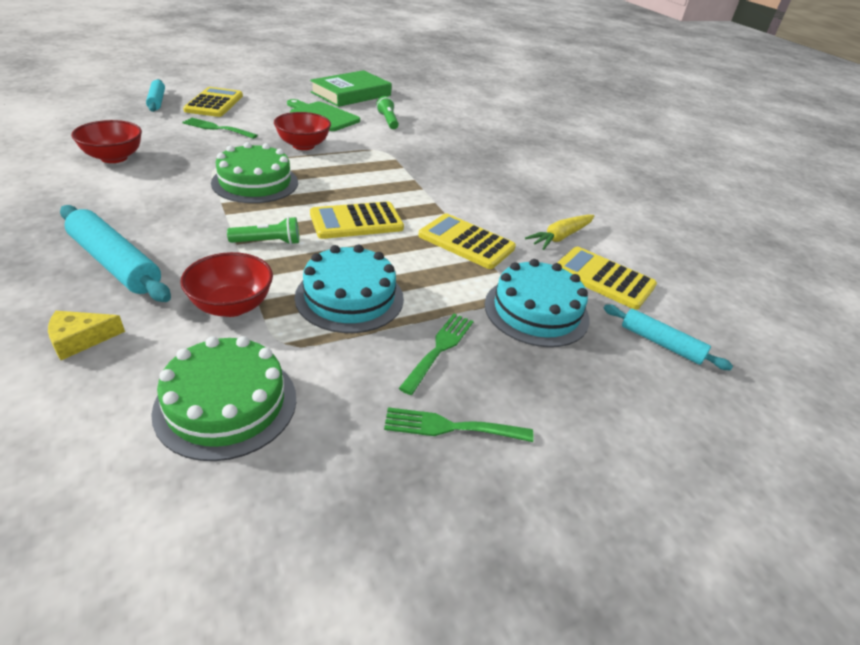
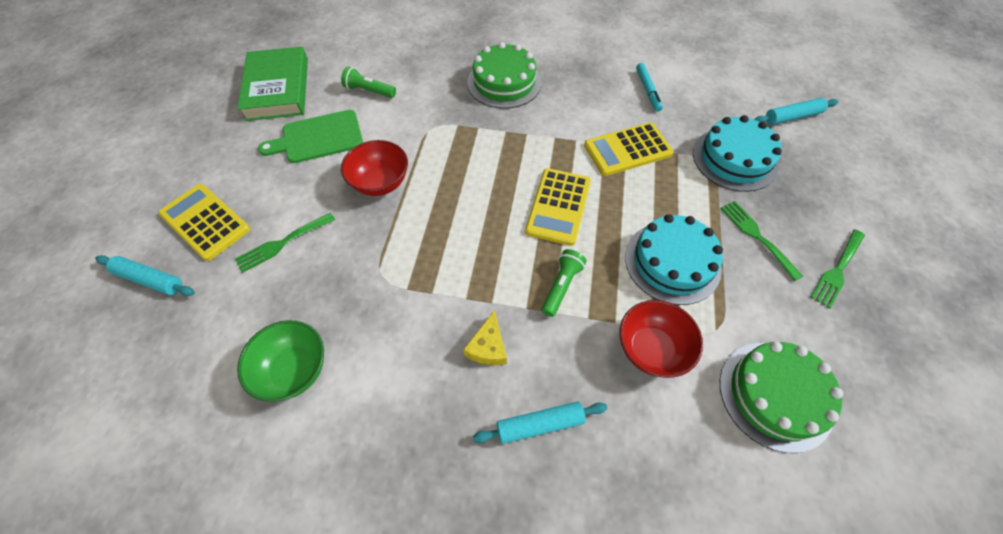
camera: 50 degrees left, 20 degrees up
(80, 339) = (656, 482): yellow cheese -> yellow cheese (488, 347)
(114, 157) = (294, 370): red bowl -> green bowl
(116, 263) = (540, 424): turquoise rolling pin -> turquoise rolling pin, size x0.62
(255, 182) = (439, 254): green cake -> green cake (504, 82)
(560, 237) = (647, 90): yellow carrot -> turquoise marker
(603, 278) = (711, 100): yellow calculator -> none

